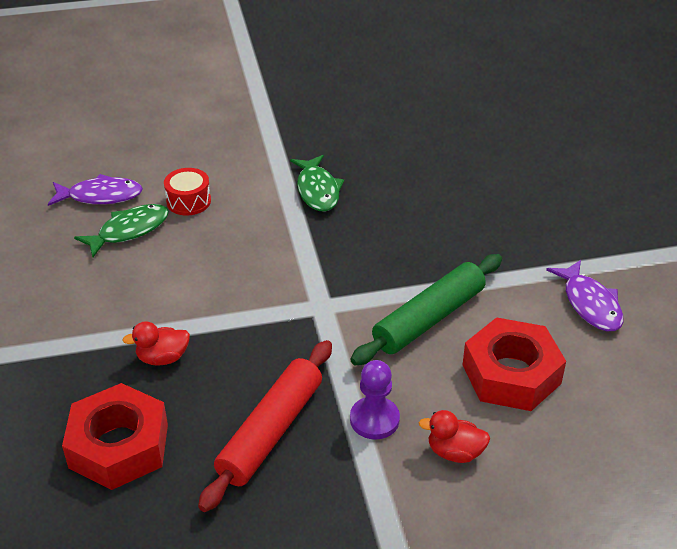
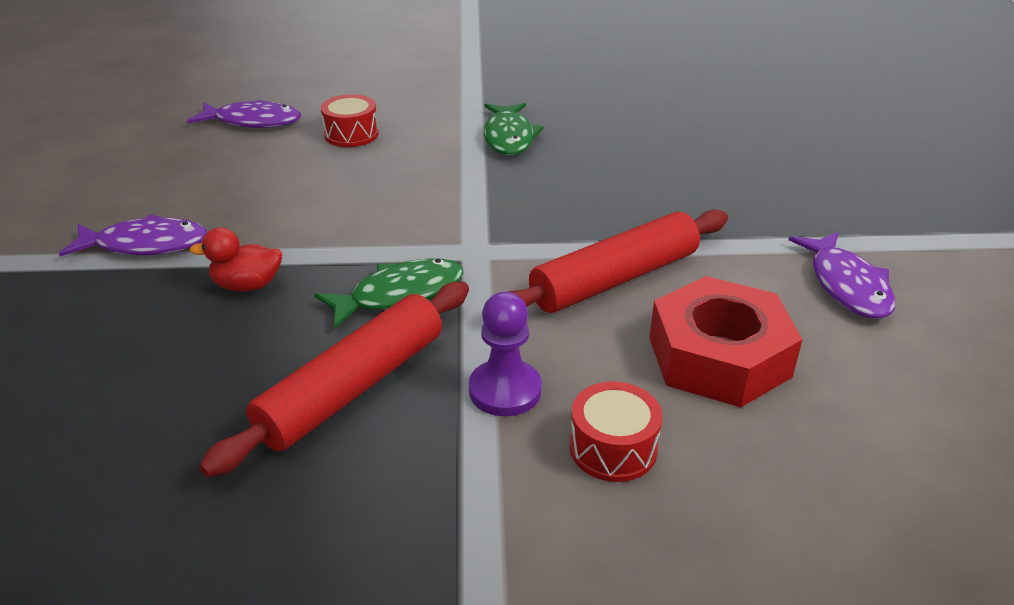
camera: 10 degrees right, 5 degrees down
(68, 331) = (146, 245): none -> purple fish
(119, 446) = (140, 380): red nut -> none
(129, 231) = (269, 155): green fish -> green fish (400, 294)
(429, 318) = (615, 279): green rolling pin -> red rolling pin
(455, 452) = (613, 448): red duck -> red drum

